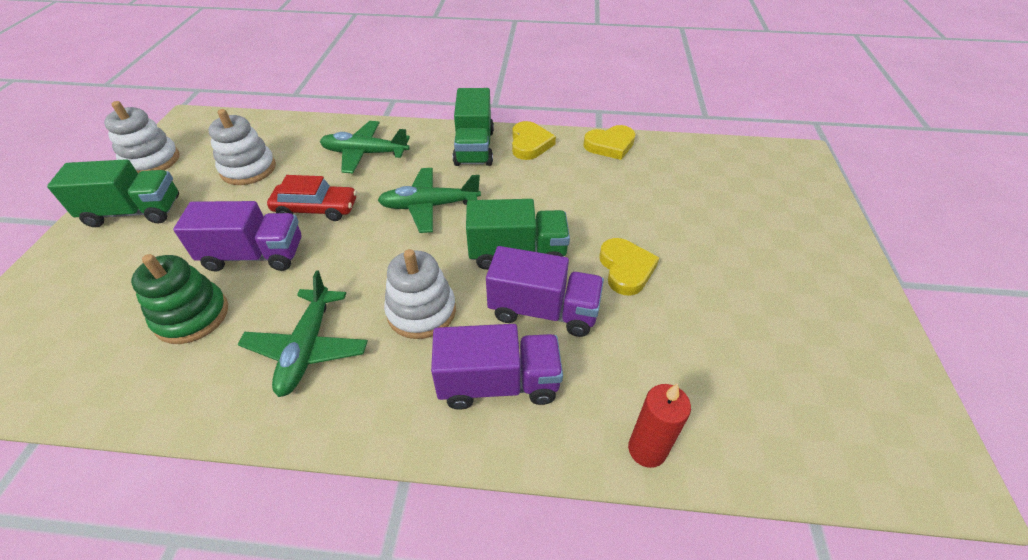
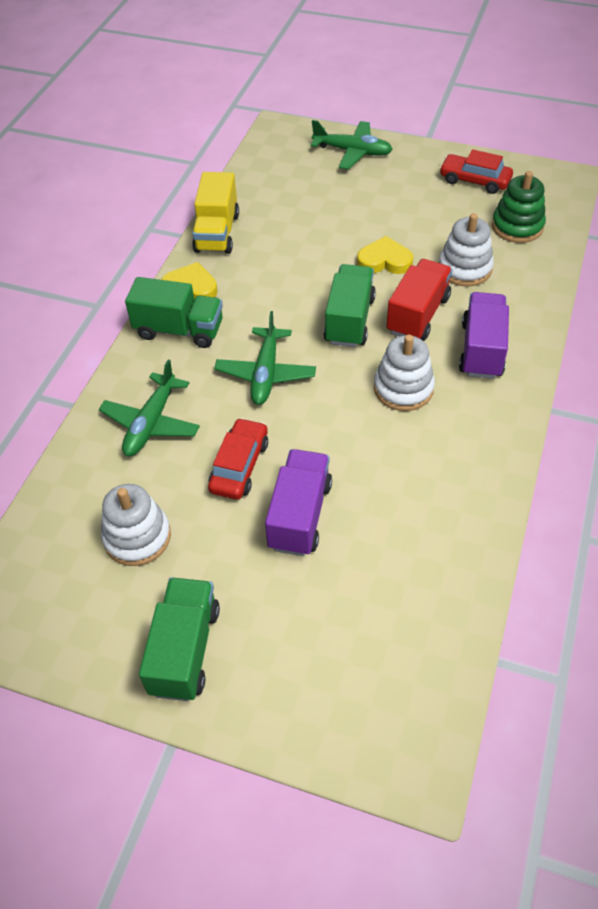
camera: 75 degrees left, 5 degrees up
(152, 161) = (71, 654): white stacking toy -> white stacking toy (464, 268)
(192, 316) = (374, 558): green stacking toy -> green stacking toy (517, 226)
(307, 348) = (429, 465): green plane -> green plane (352, 152)
(543, 310) = (417, 315): purple truck -> red truck
(610, 145) = (217, 233): yellow heart -> yellow truck
(647, 449) = (540, 287): red candle -> none
(842, 344) = (474, 180): none -> red car

